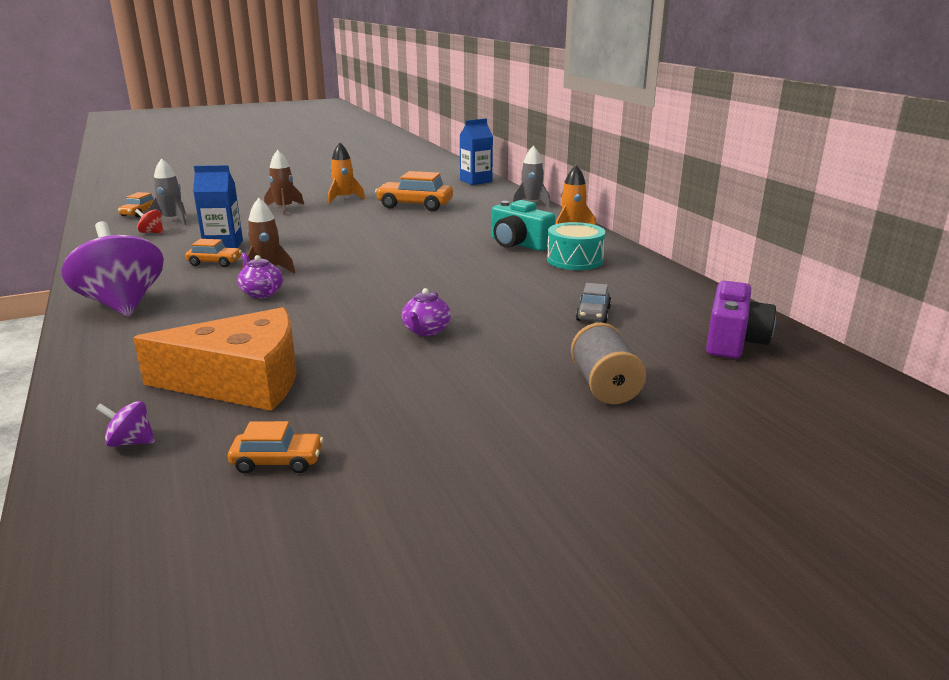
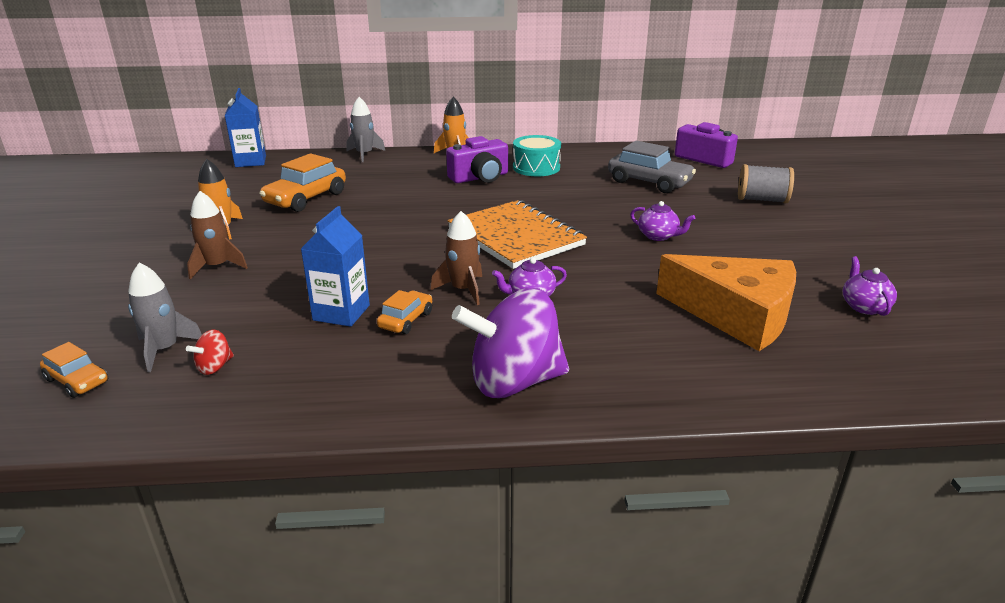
camera: 70 degrees left, 5 degrees up
(130, 442) = (842, 365): purple spinning top -> none
(241, 381) = (736, 315): orange cheese -> orange cheese turned 105 degrees clockwise
(277, 461) = (864, 306): orange car -> purple teapot
(383, 274) = (516, 237): none -> orange notebook
(519, 244) = (480, 177): turquoise camera -> purple camera
(593, 314) = (649, 182): grey car -> grey car, size x1.82

